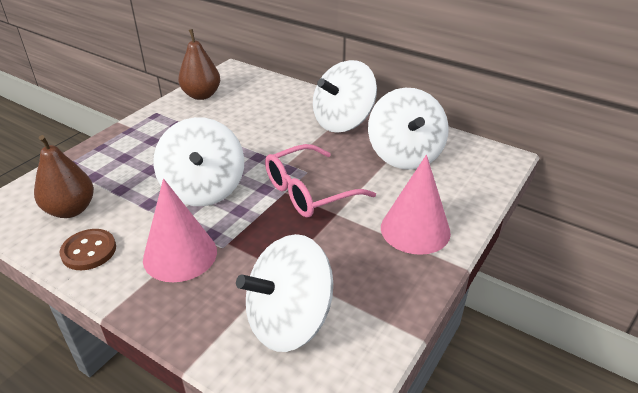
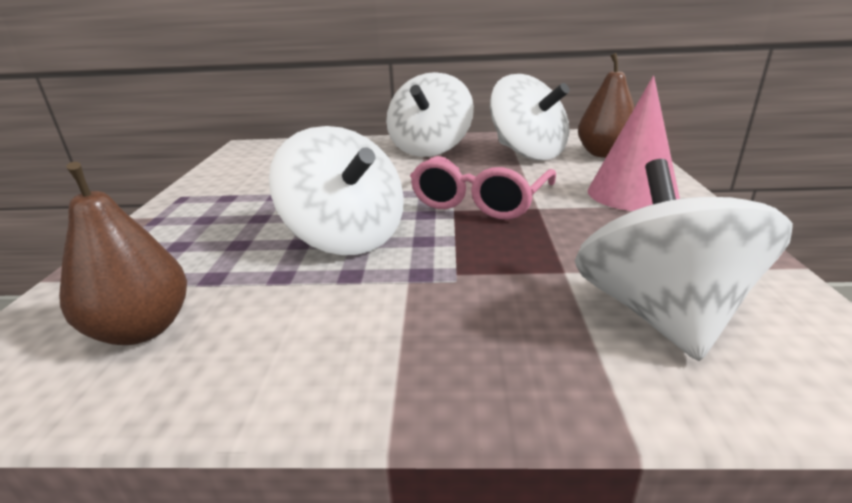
camera: 30 degrees left, 10 degrees down
(89, 251) = (241, 367): brown button -> none
(180, 255) = (408, 310): pink cone -> none
(201, 95) = (231, 169): brown pear -> brown pear (604, 154)
(289, 321) = (660, 314): white spinning top -> white spinning top turned 150 degrees clockwise

